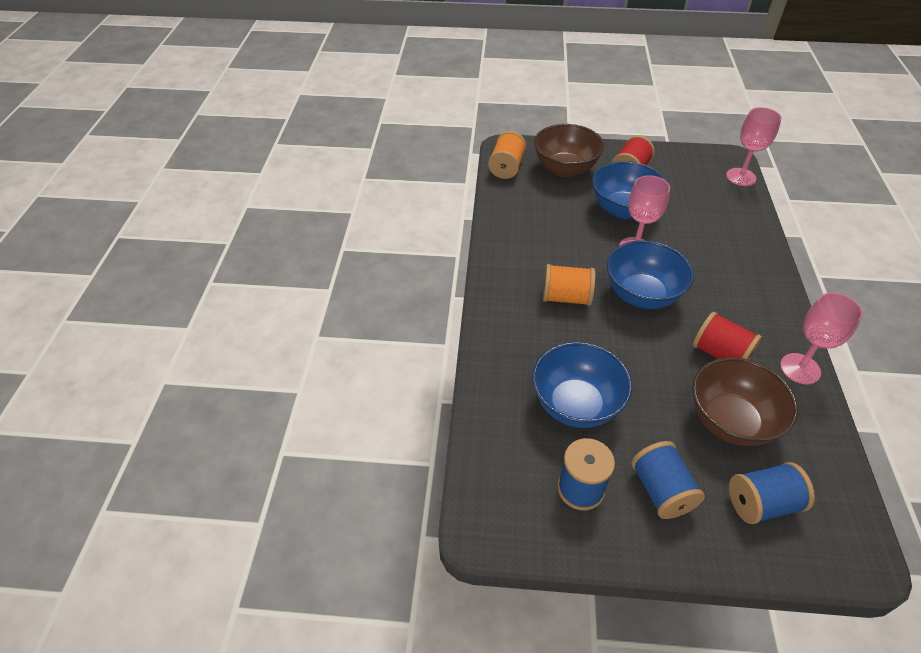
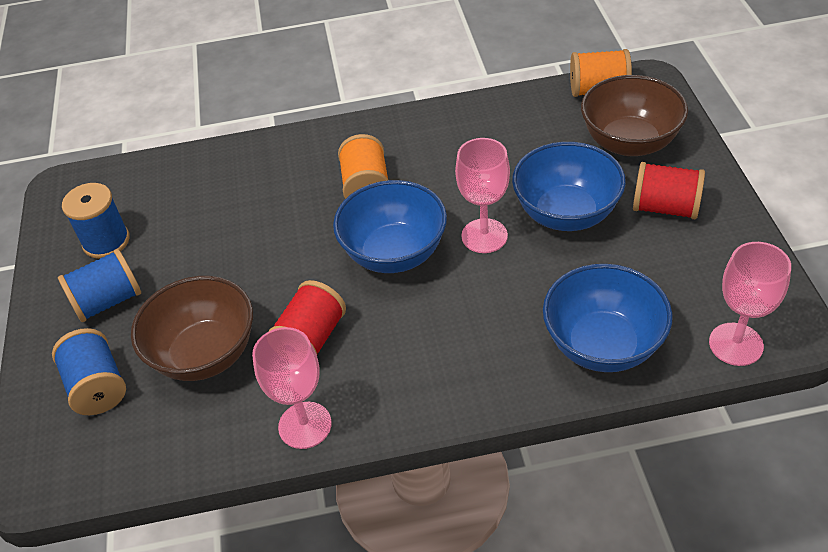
camera: 80 degrees right, 0 degrees up
(576, 405) = (207, 222): blue bowl -> blue bowl (602, 345)

